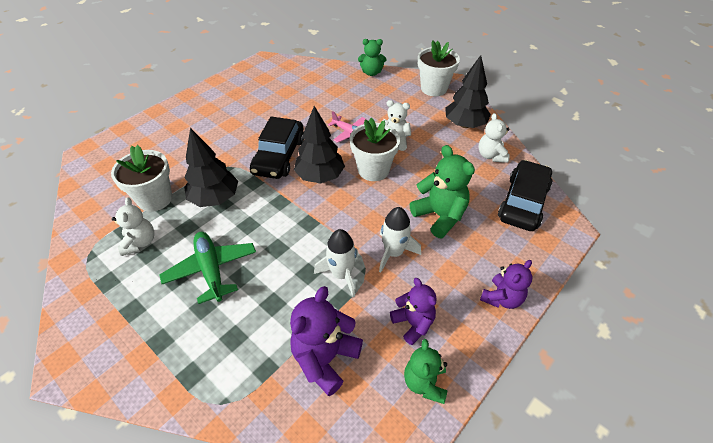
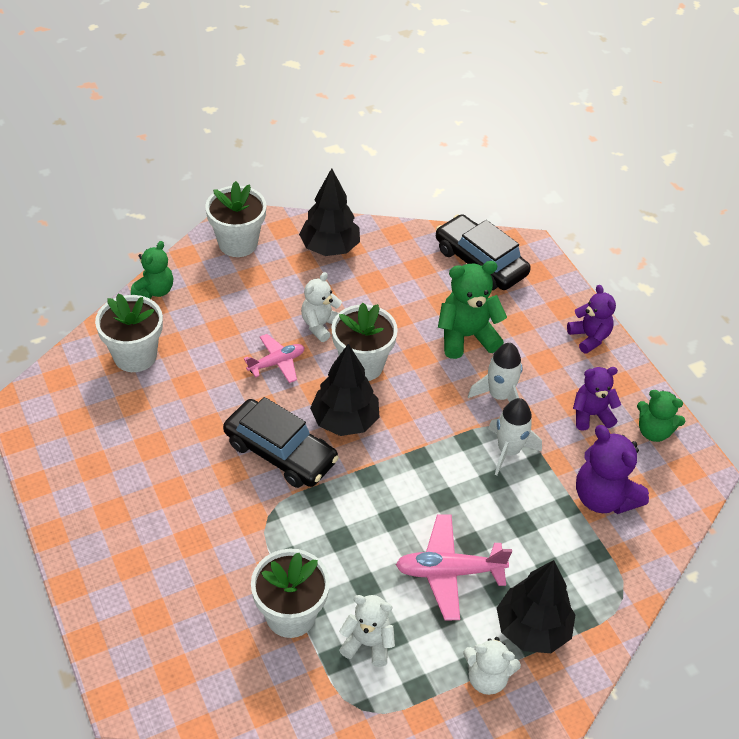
camera: 70 degrees left, 0 degrees up
(211, 270) = (449, 572): green plane -> pink plane
(215, 198) = (327, 544): black tree -> black tree (532, 629)
(319, 81) = (135, 356): none -> white flower pot
(491, 156) = (397, 251): white teddy bear -> white teddy bear (487, 678)

